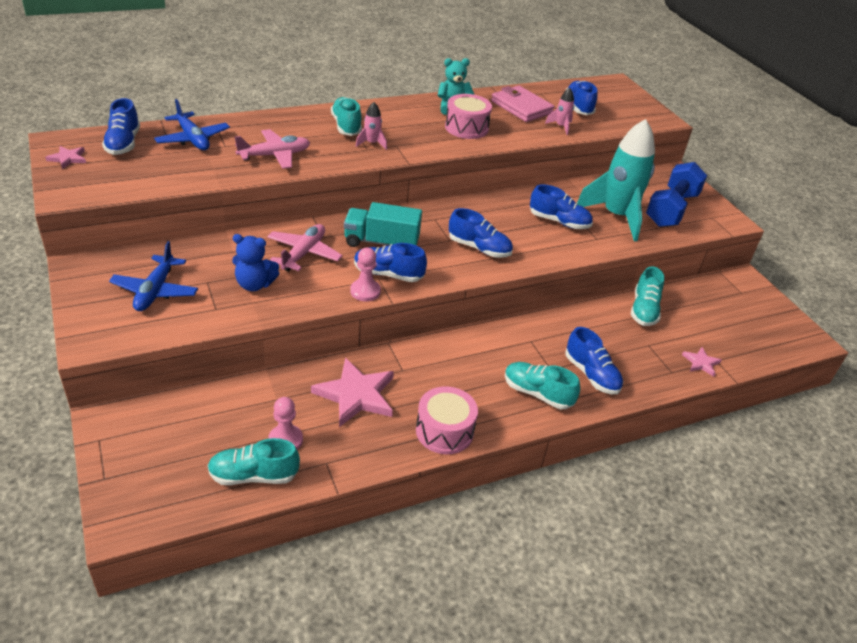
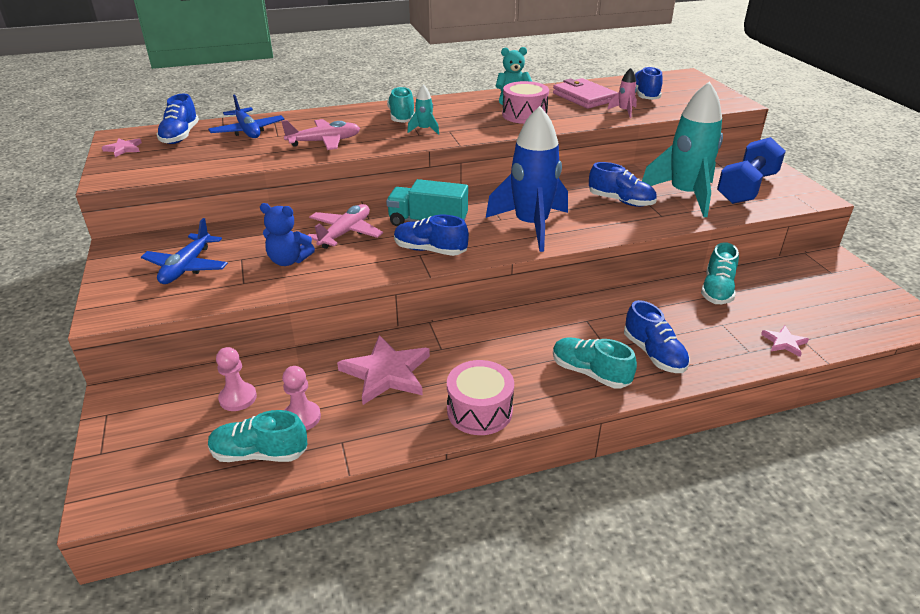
camera: 10 degrees right, 5 degrees down
(365, 291) = (403, 266): pink pawn -> pink pawn (238, 398)
(372, 143) = (424, 130): pink rocket -> turquoise rocket
(479, 248) = (531, 226): blue shoe -> blue rocket

